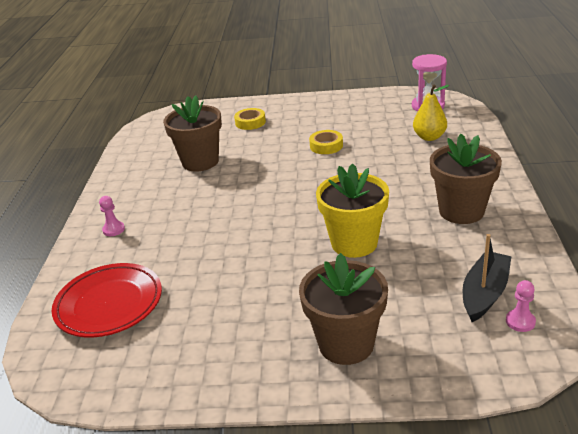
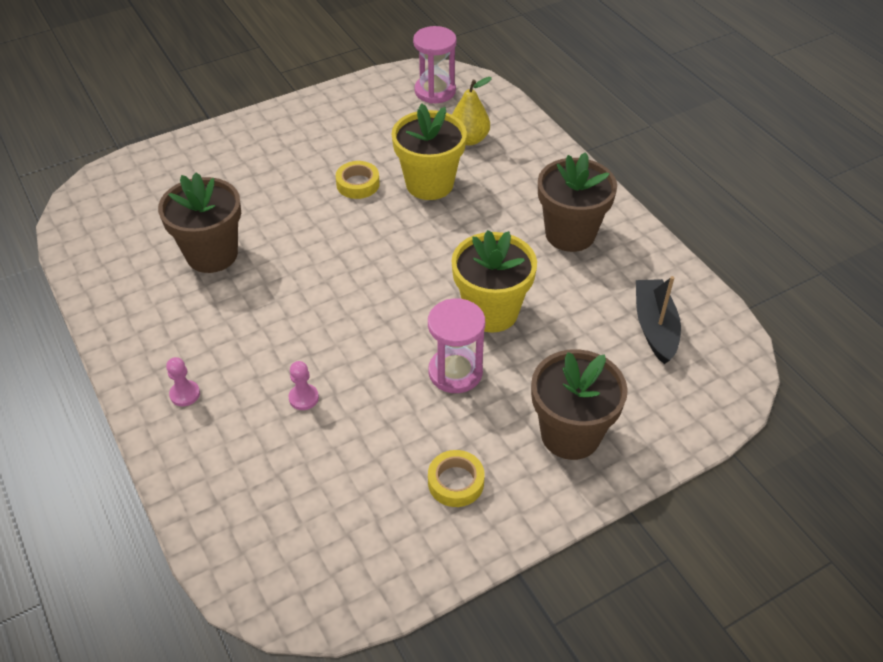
camera: 35 degrees left, 15 degrees up
(109, 304) = (277, 495): red plate -> none
(250, 122) = (228, 172): yellow tape -> yellow tape (456, 482)
(293, 272) = (455, 372): none -> pink hourglass
(376, 156) = (429, 184): none -> yellow flower pot
(520, 321) = (703, 347): pink pawn -> pink pawn (303, 398)

